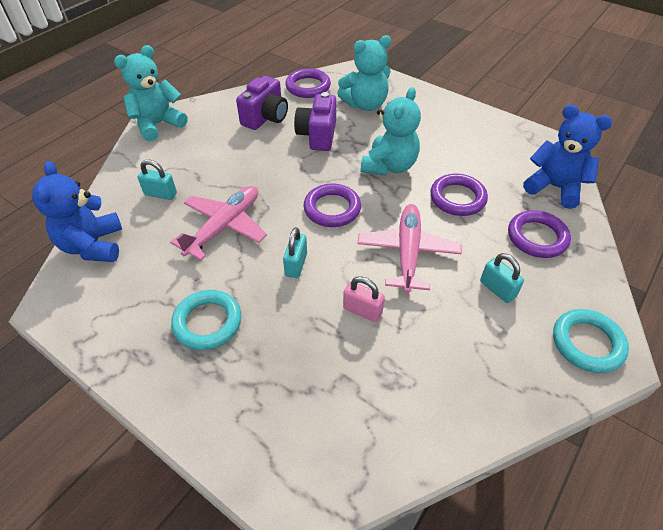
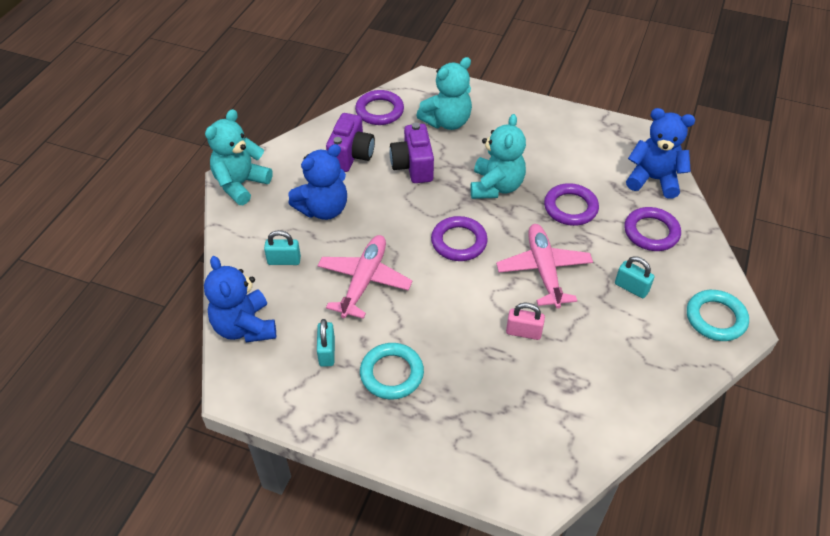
camera: 15 degrees left, 0 degrees up
(218, 157) = (323, 209): none -> blue teddy bear
(296, 264) = (448, 303): turquoise padlock -> turquoise padlock (327, 352)

